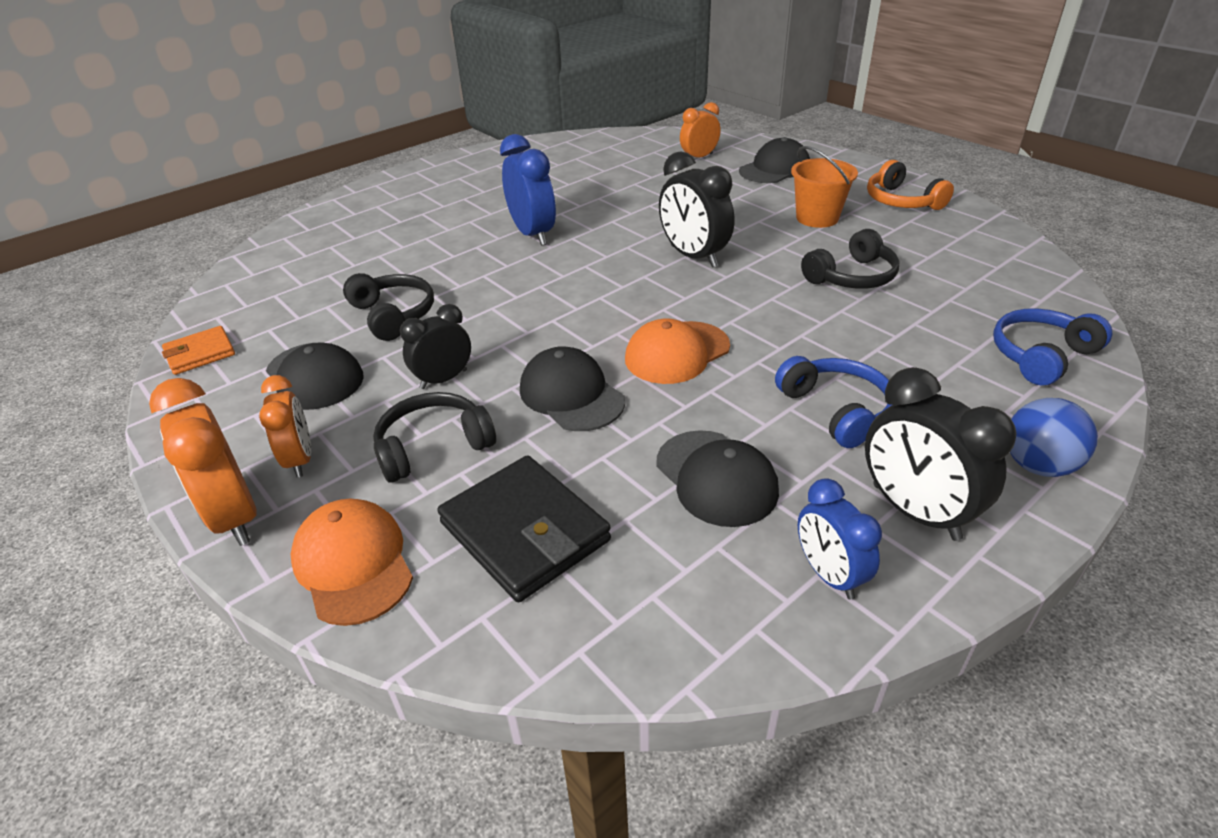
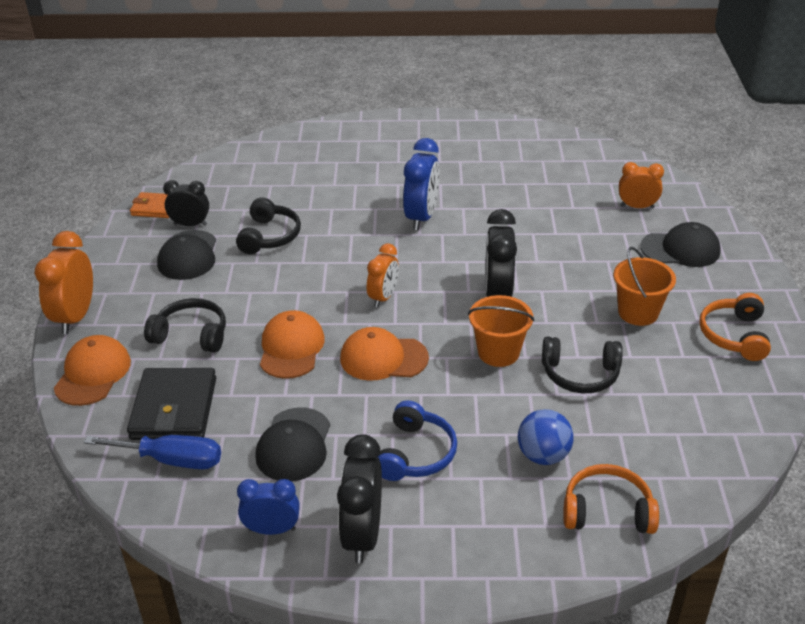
camera: 40 degrees right, 0 degrees up
(300, 459) = (130, 303): orange clock -> orange clock (383, 297)
(443, 379) = (243, 296): black clock -> black clock (190, 224)
(571, 395) = (291, 348): black cap -> orange cap
(605, 588) = (171, 460): none -> blue screwdriver
(766, 295) = (498, 352): none -> orange bucket
(829, 575) = (272, 529): blue clock -> blue clock turned 75 degrees clockwise
(1037, 465) = (473, 564): blue ball -> blue ball (543, 455)
(1041, 356) = (607, 511): blue headphones -> orange headphones

